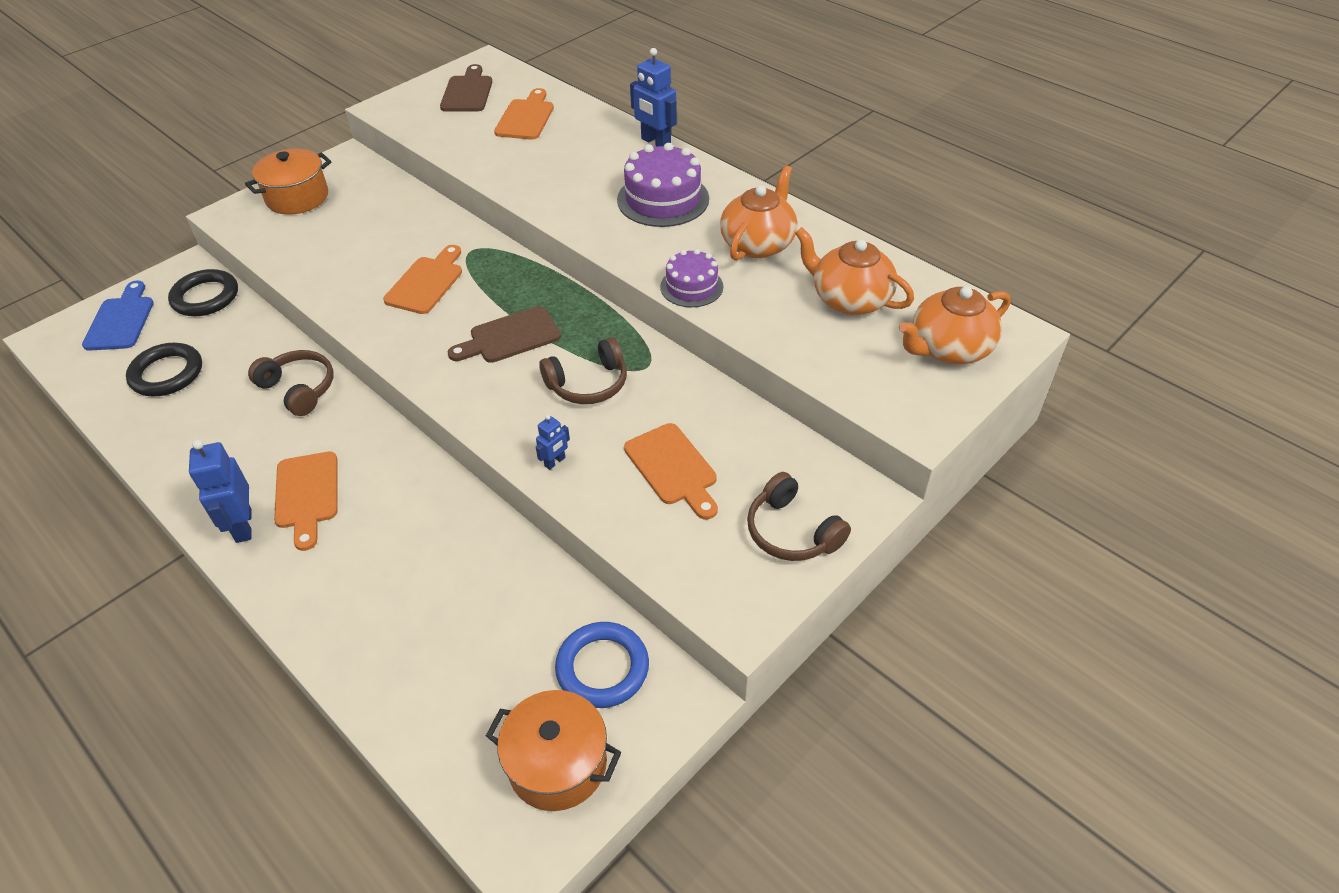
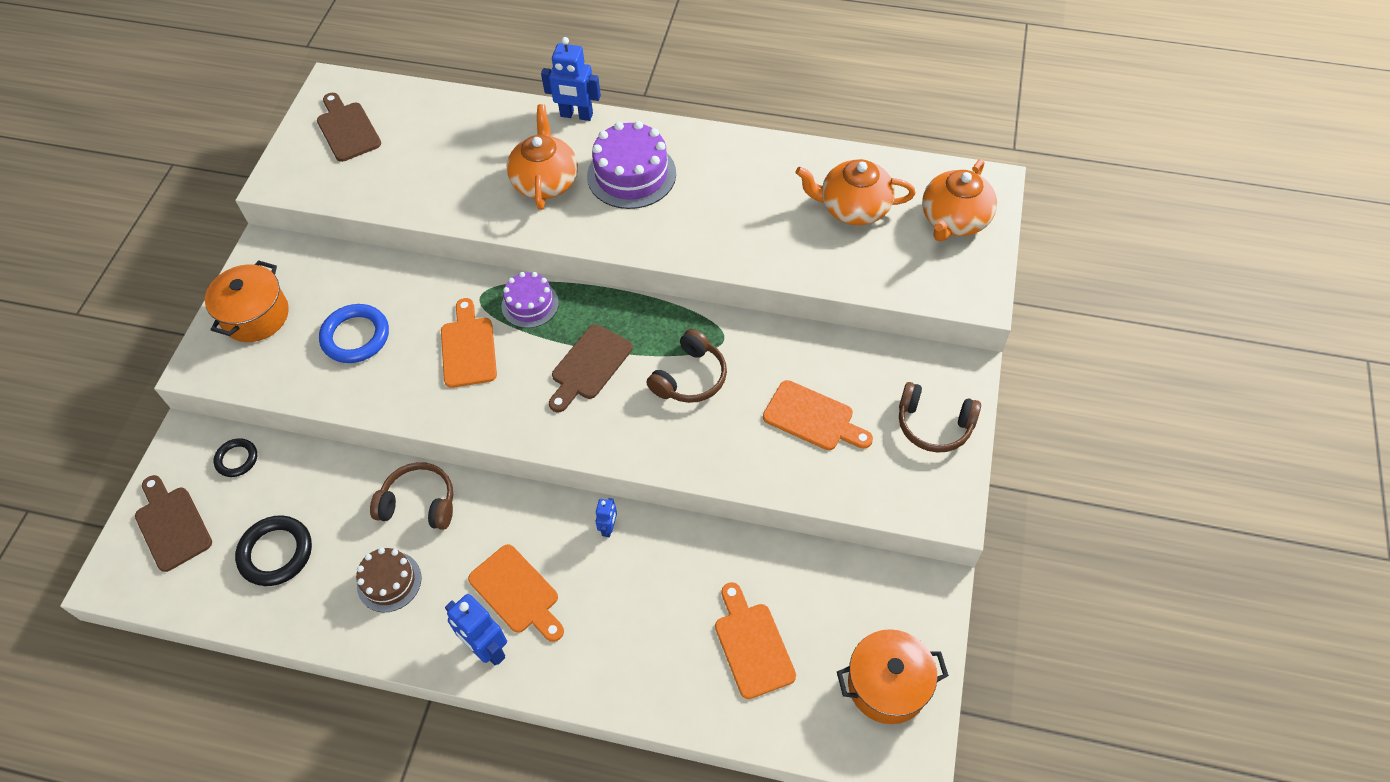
camera: 30 degrees left, 10 degrees up
(121, 320) = (171, 525): blue cutting board -> brown cutting board
(205, 297) = (237, 459): black ring -> black ring, size x0.60
(222, 435) = (389, 581): none -> brown cake
(526, 117) = (432, 136): orange cutting board -> orange cutting board (752, 645)
(555, 462) = (720, 459): blue robot -> blue robot (608, 528)
(602, 668) = (863, 599): blue ring -> blue ring (355, 336)
(691, 287) = (724, 252): purple cake -> purple cake (530, 304)
(758, 244) = (745, 186): orange teapot -> orange teapot (545, 181)

